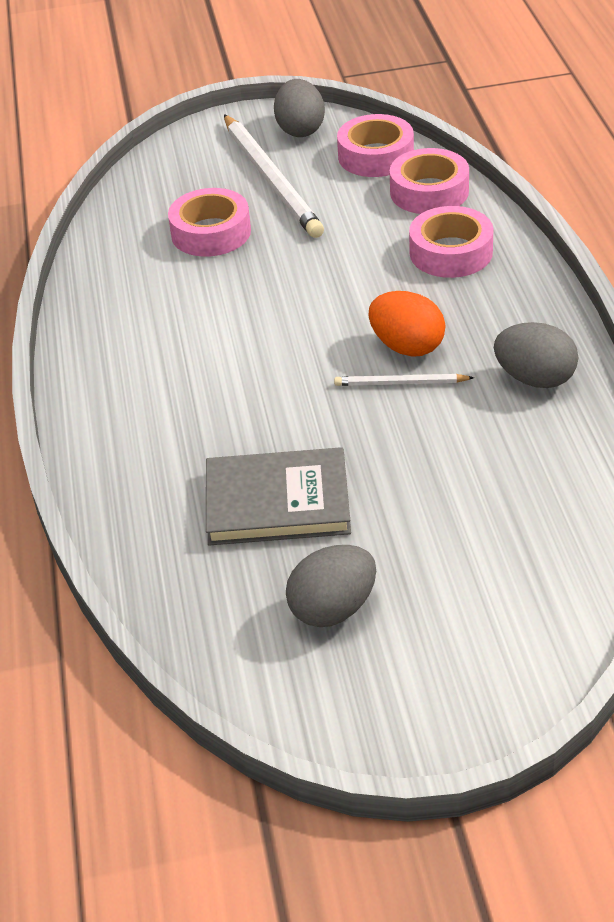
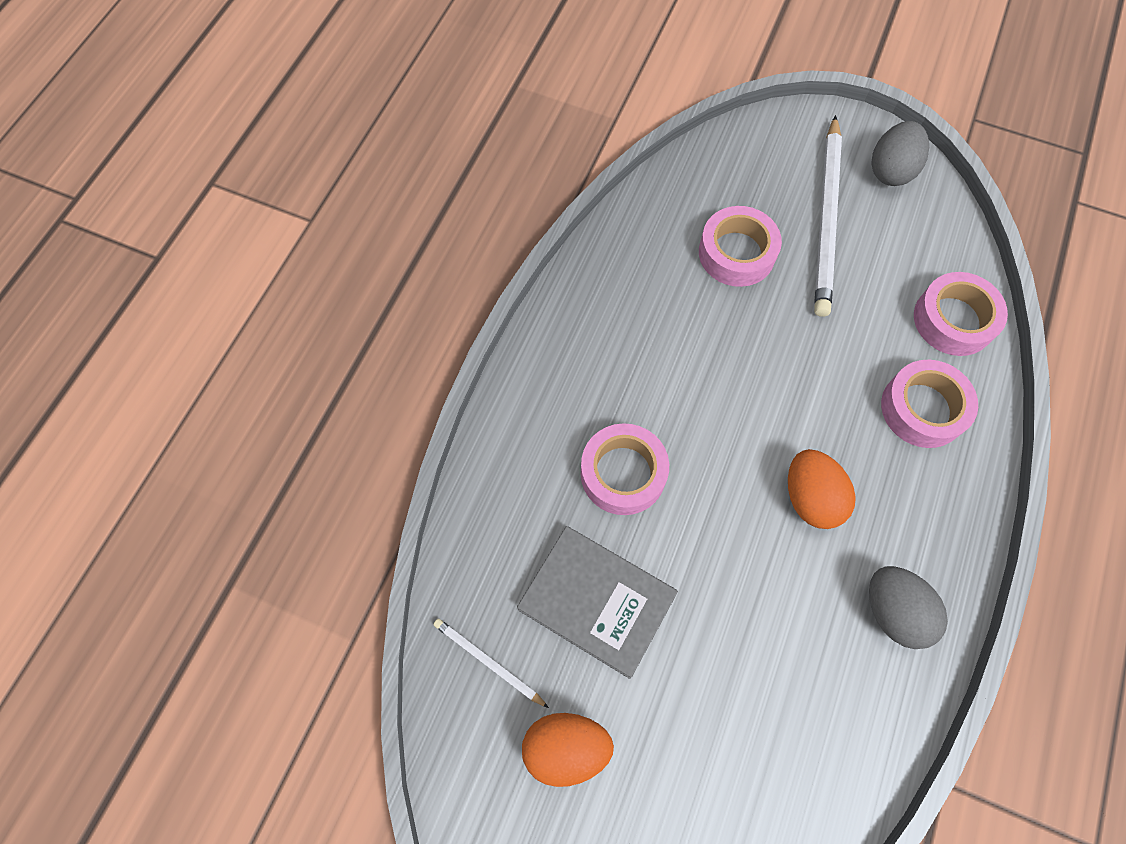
camera: 30 degrees right, 25 degrees up
(333, 609) = (566, 748): grey egg -> orange egg
(376, 156) = (935, 244): pink tape -> pink tape (623, 473)
(401, 383) = (778, 537): white pencil -> white pencil (488, 662)

